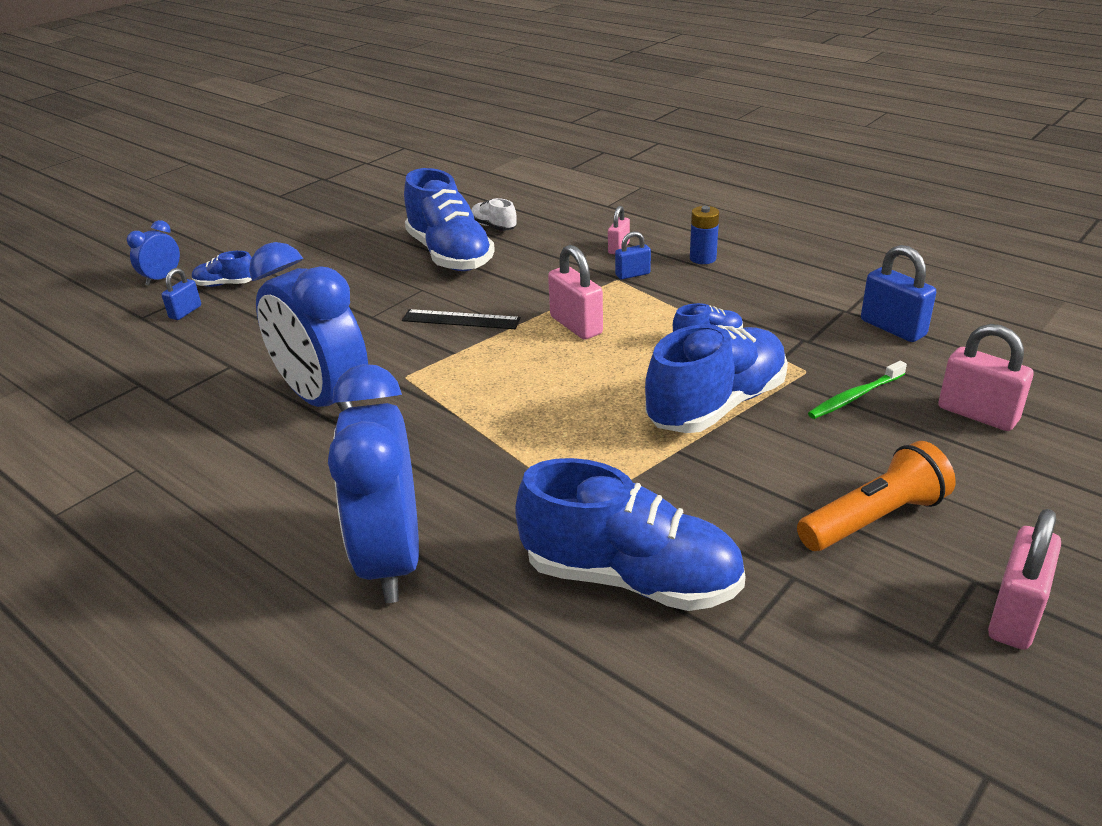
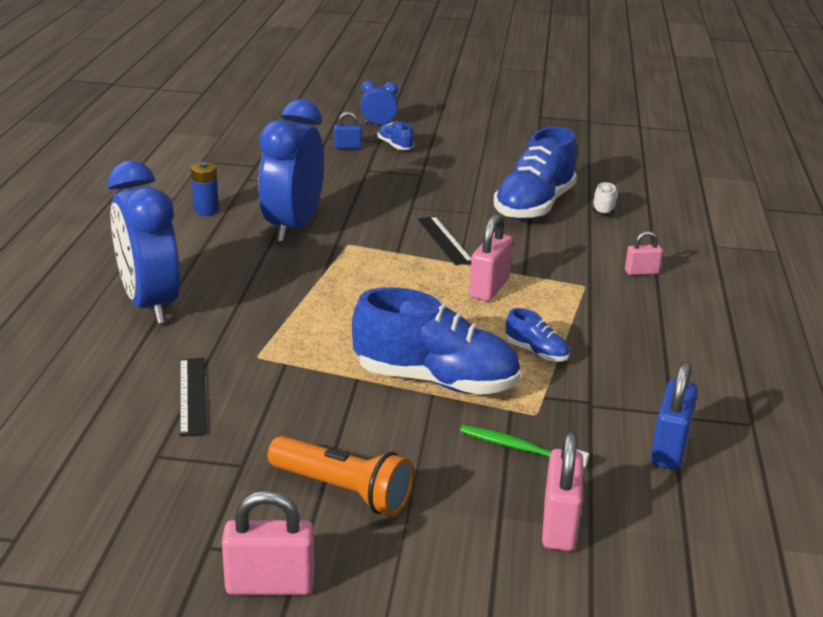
camera: 55 degrees right, 5 degrees down
(391, 560) = (150, 304): blue clock -> blue clock turned 75 degrees counterclockwise
(630, 578) = (192, 395): blue shoe -> black ruler
(632, 274) = (602, 290): blue padlock -> none
(702, 258) = (676, 316): blue battery -> blue battery (206, 210)

